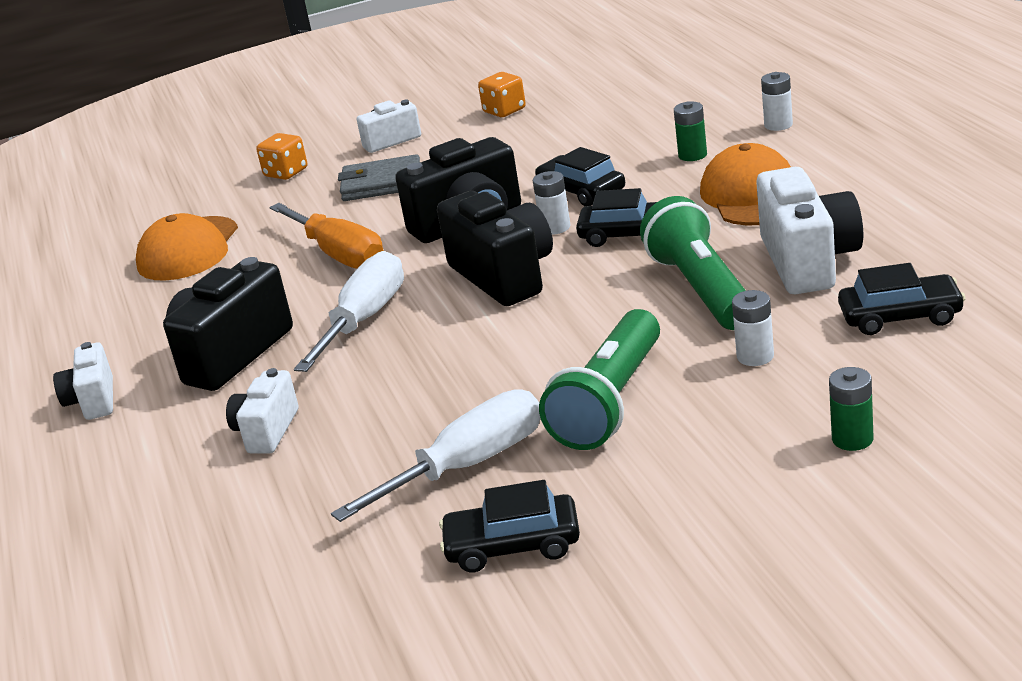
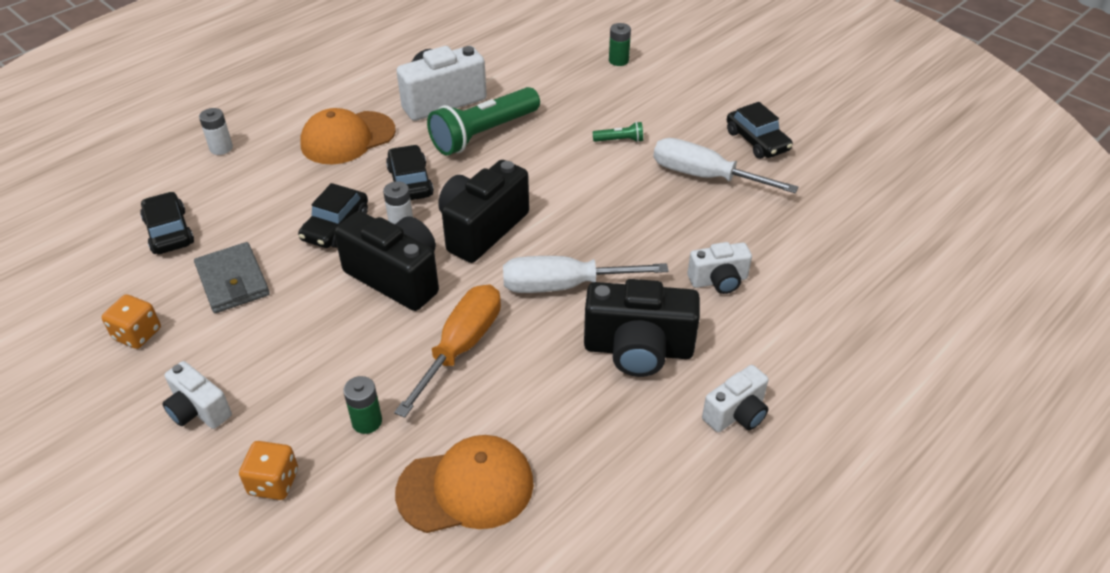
camera: 120 degrees left, 15 degrees up
(382, 183) = (310, 374): grey wallet -> grey wallet (233, 281)
(610, 402) = (620, 140): green flashlight -> green flashlight, size x0.42
(692, 155) = (272, 180): green battery -> green battery (367, 421)
(755, 356) = (555, 100): white battery -> none
(900, 316) = (499, 62): black car -> black car (169, 231)

